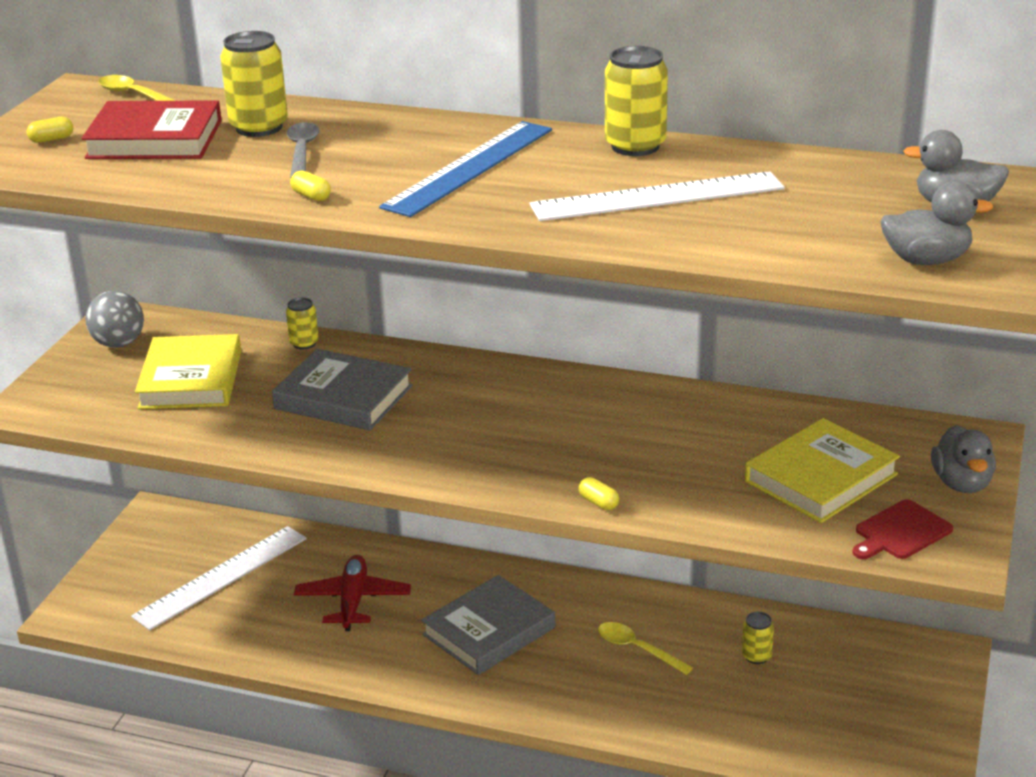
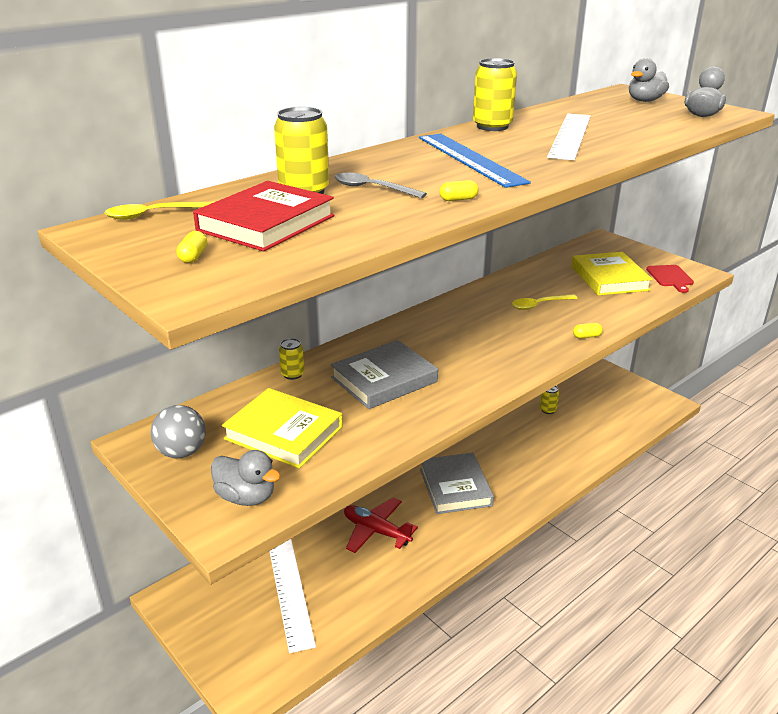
camera: 60 degrees left, 0 degrees up
(637, 648) = (513, 442): yellow spoon -> yellow spoon (539, 305)
(961, 483) = (639, 253): grey duck -> grey duck (246, 497)

